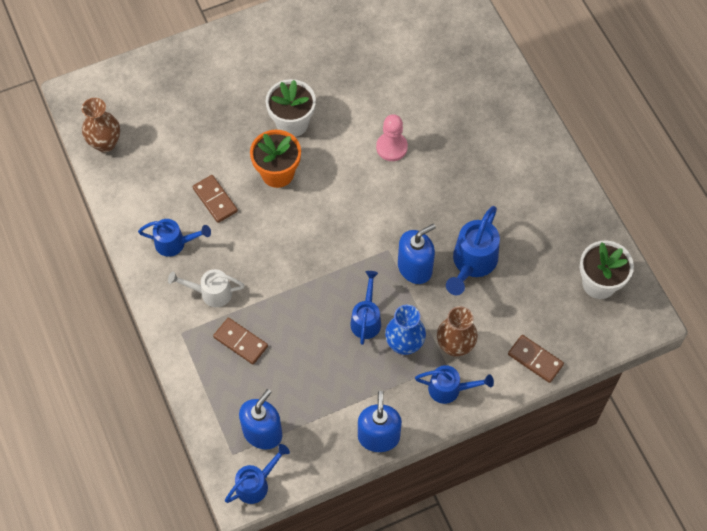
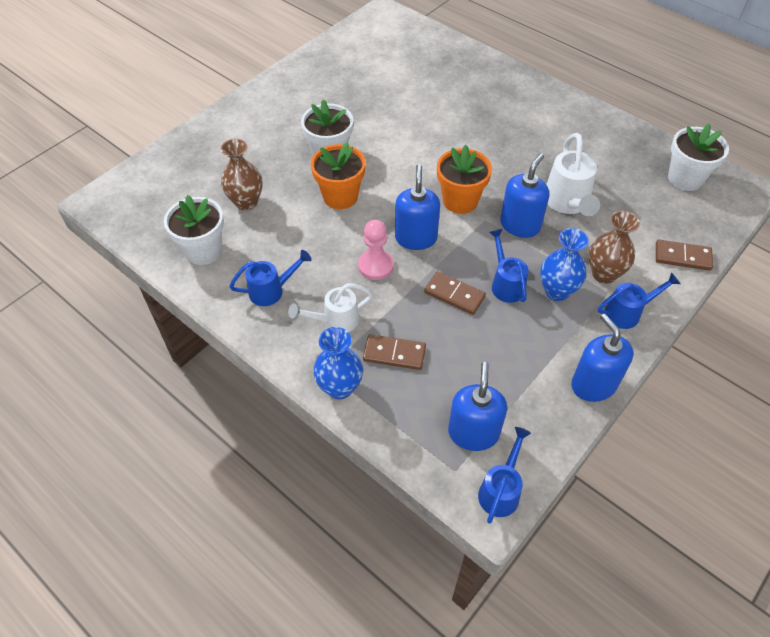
camera: 25 degrees left, 10 degrees down
(105, 143) = (150, 231): brown vase -> brown vase (246, 202)
(139, 181) = (203, 250): none -> white flower pot
(184, 352) = (340, 387): none -> blue vase
(215, 200) = (292, 239): brown domino -> brown domino (454, 295)
(318, 243) = (416, 238): none -> blue soap dispenser
(378, 221) = (460, 201): none -> orange flower pot
(391, 147) = (433, 143): pink pawn -> pink pawn (375, 266)
(472, 263) = (567, 203): blue watering can -> white watering can

